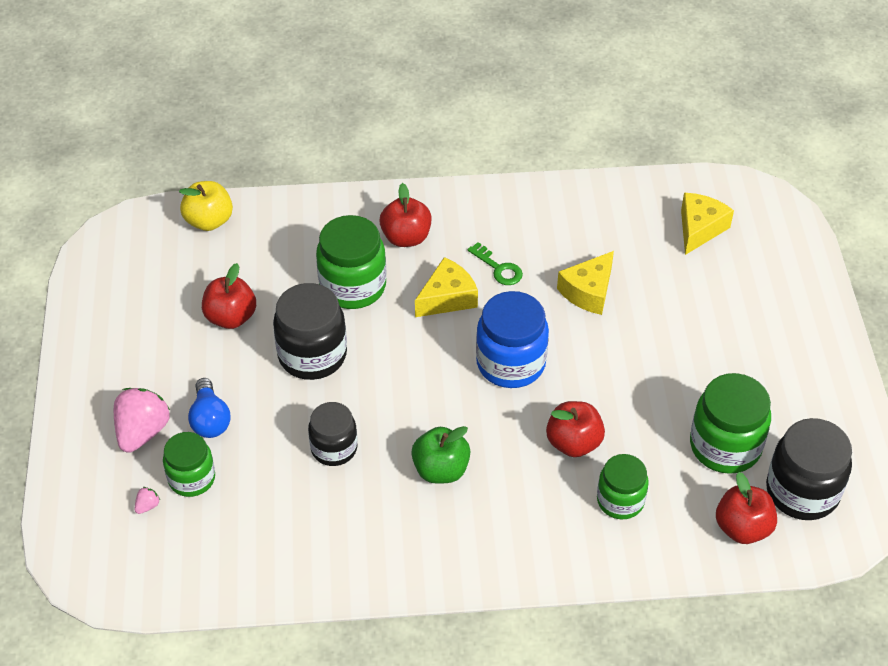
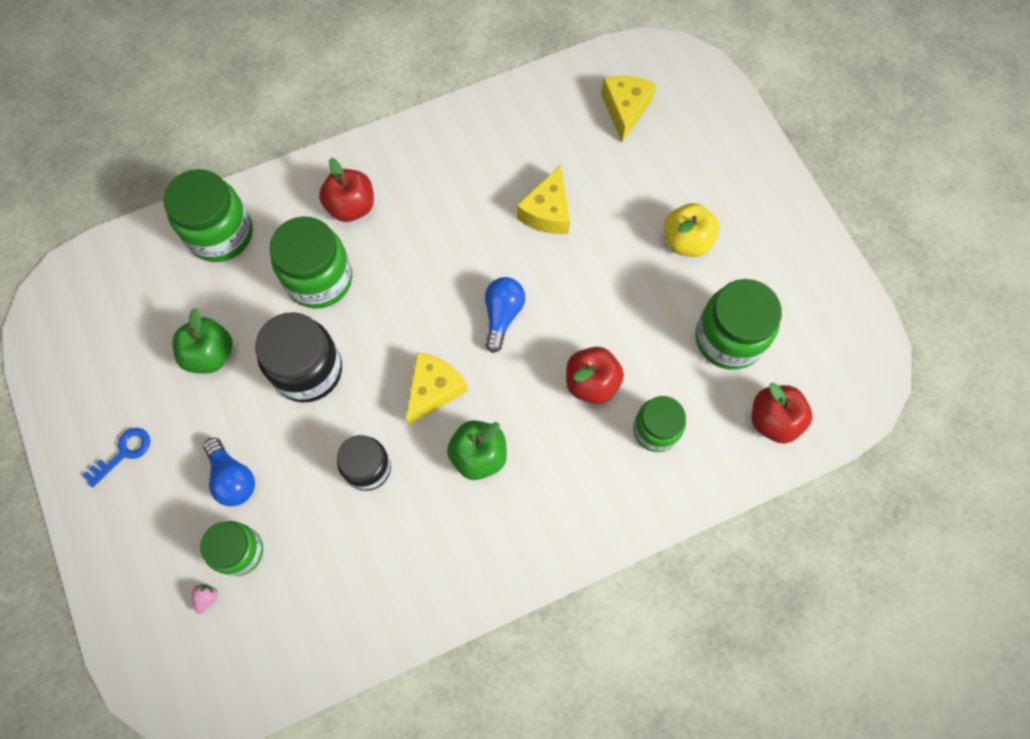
camera: 20 degrees left, 20 degrees up
(124, 371) = (124, 453): none -> blue key
(142, 432) = (170, 516): pink strawberry -> none
(209, 221) = (146, 250): yellow apple -> yellow apple (686, 241)
(231, 317) = (210, 354): red apple -> green apple
(279, 227) = (220, 234): none -> green jar
(447, 298) = (416, 262): yellow cheese -> yellow cheese (434, 390)
(499, 268) = (453, 213): green key -> none
(510, 363) = (502, 315): blue jar -> blue light bulb
(802, 491) = (812, 363): black jar -> none

